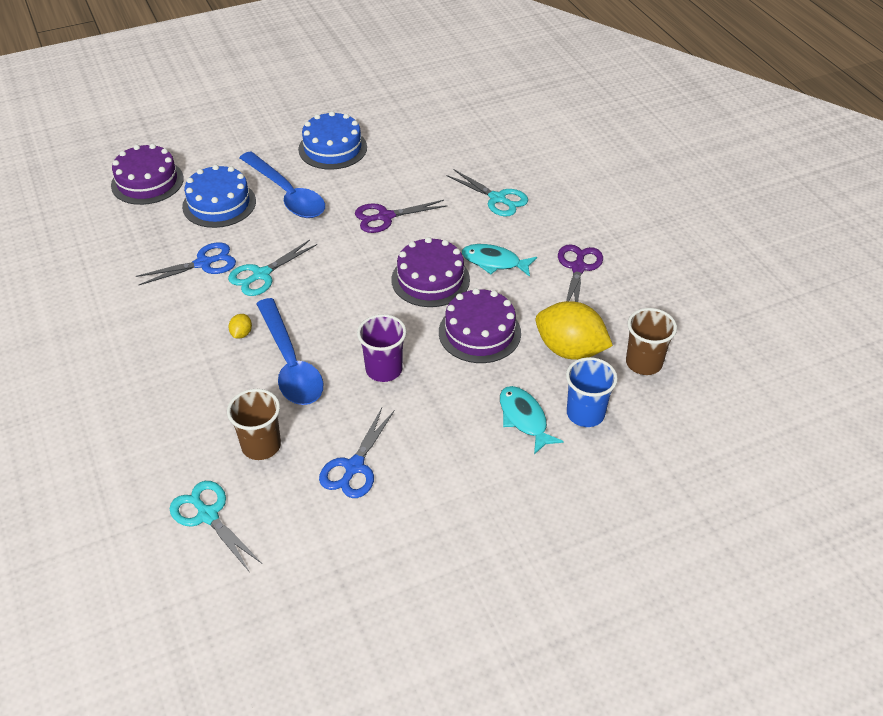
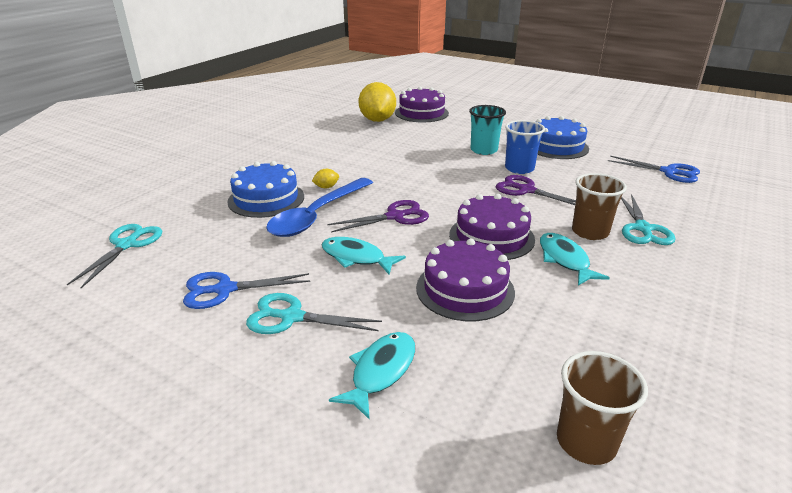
camera: 55 degrees right, 15 degrees down
(203, 263) = (376, 151): blue scissors -> blue scissors (669, 172)
(219, 204) = (437, 136): blue cake -> blue cake (266, 199)
(261, 275) = (393, 172): turquoise scissors -> turquoise scissors (292, 317)
(261, 446) = (217, 238): brown cup -> brown cup (590, 232)
(287, 194) = (484, 150): blue spoon -> turquoise cup
(384, 369) = (356, 258): purple cup -> turquoise fish
(570, 350) = (521, 362): yellow lemon -> yellow lemon (377, 120)
(578, 268) = (645, 314): purple scissors -> purple scissors (395, 216)
(585, 414) = (439, 422): blue cup -> blue cup (519, 168)

